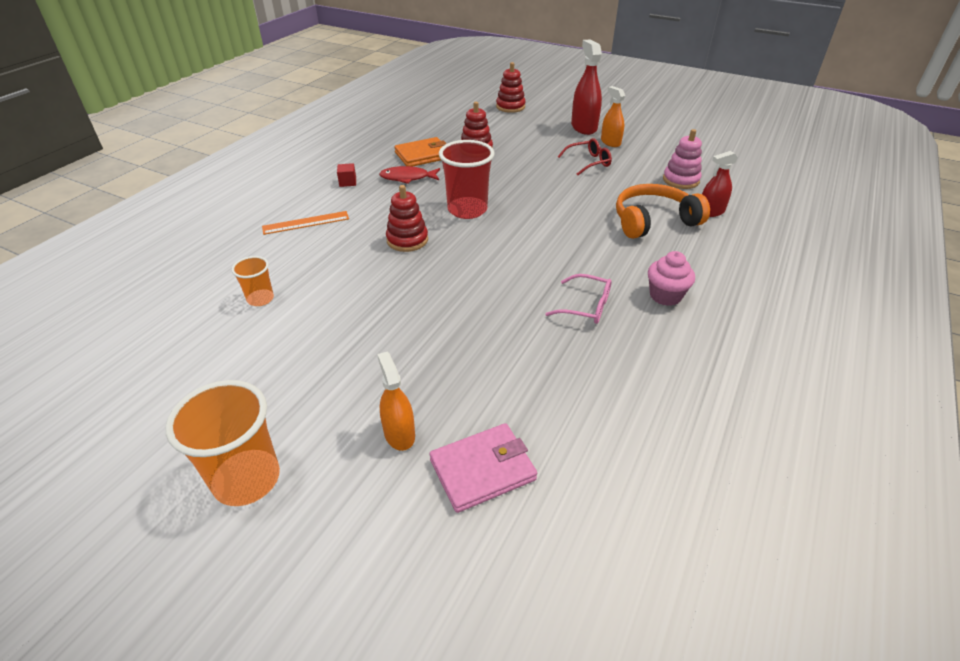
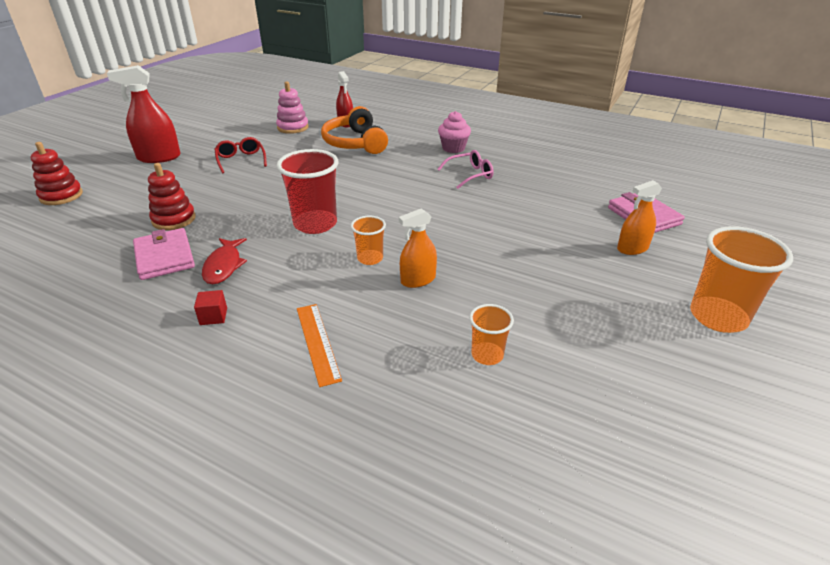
camera: 90 degrees left, 5 degrees down
(407, 240) = (370, 258): red stacking toy -> orange cup
(423, 155) = (165, 257): orange wallet -> pink wallet
(586, 306) = (470, 175): pink glasses -> pink glasses turned 45 degrees clockwise
(610, 142) = (204, 148): orange spray bottle -> orange spray bottle (418, 280)

